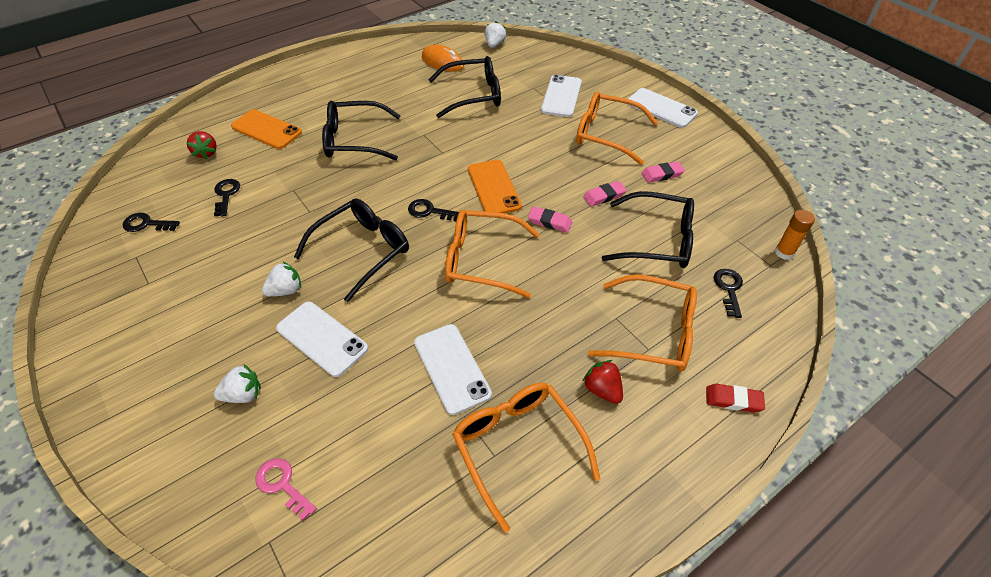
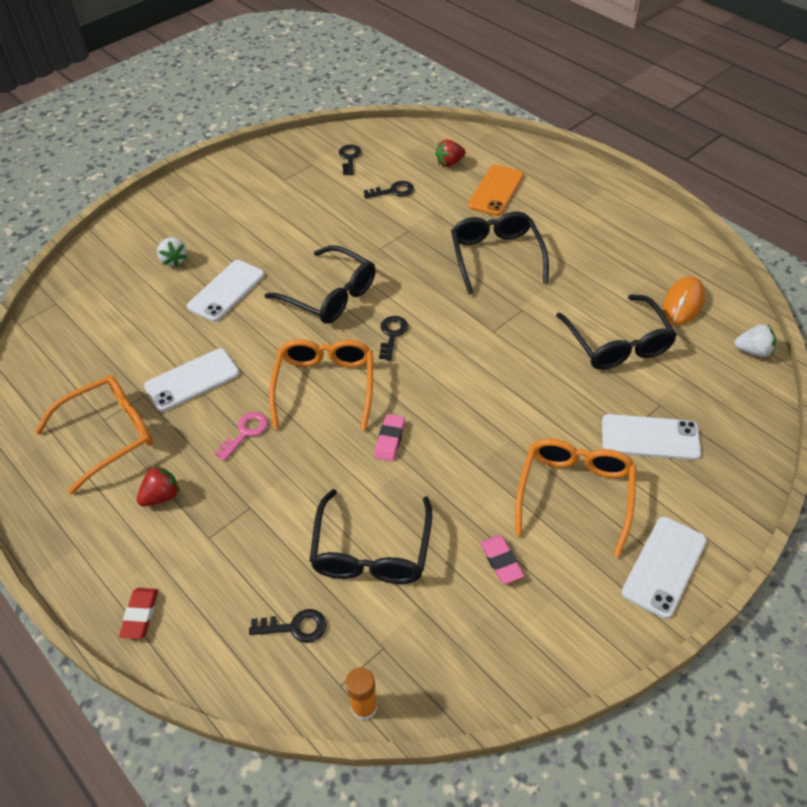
camera: 85 degrees right, 0 degrees up
(282, 485) = (96, 300): pink key -> pink key (245, 433)
(286, 290) = (279, 257): white strawberry -> none
(494, 188) = (440, 383): orange phone -> none
(604, 196) = (444, 493): pink eraser -> none
(654, 333) = (229, 543): orange glasses -> none

